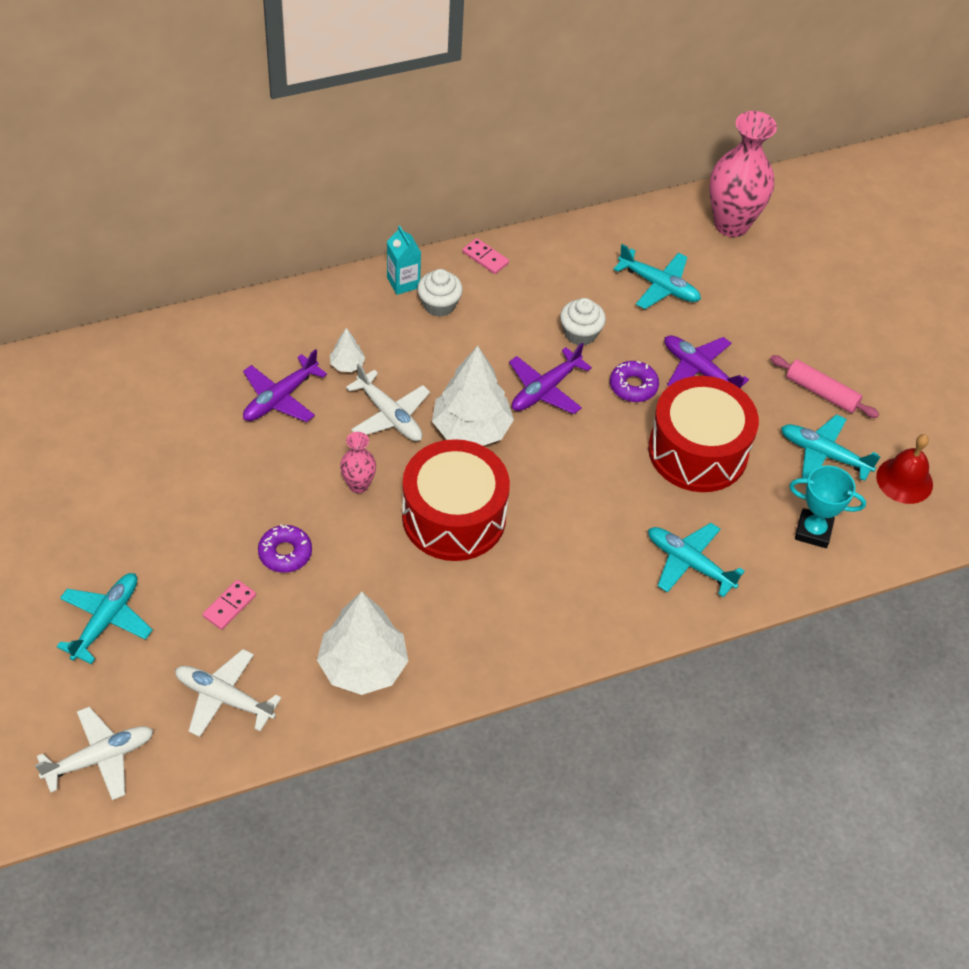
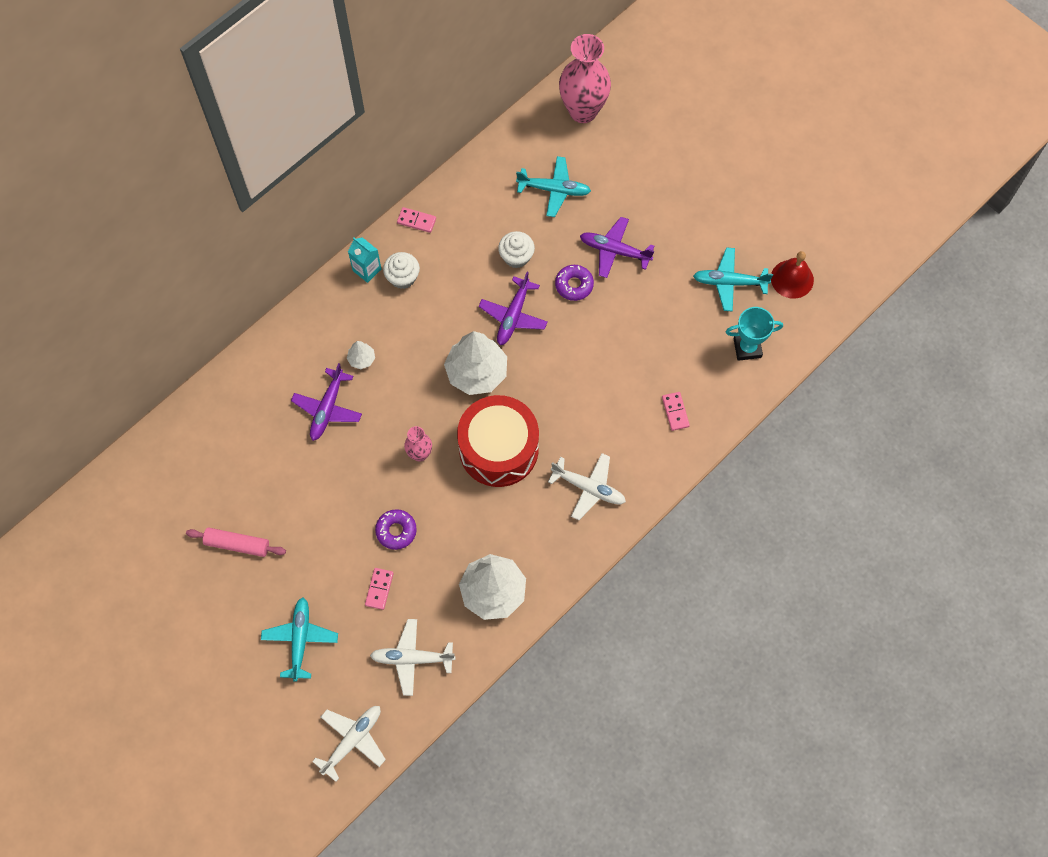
camera: 20 degrees left, 15 degrees up
(389, 415) = (413, 387): white plane -> white plane (588, 488)
(689, 563) = (675, 412): turquoise plane -> pink domino
(698, 451) = (642, 319): red drum -> none
(821, 392) = (707, 231): pink rolling pin -> pink rolling pin (237, 544)

